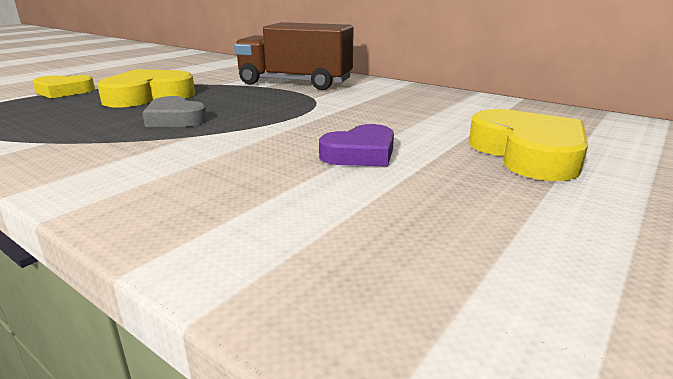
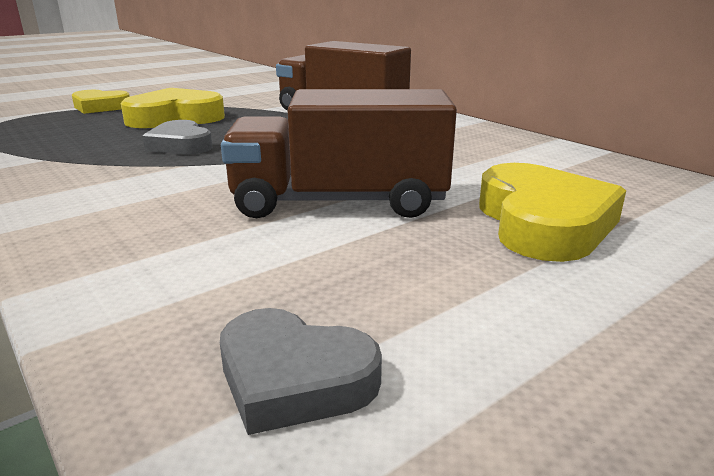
camera: 15 degrees right, 0 degrees up
(360, 154) = (339, 202): purple heart -> brown truck
(459, 303) = (294, 379): none -> grey heart

